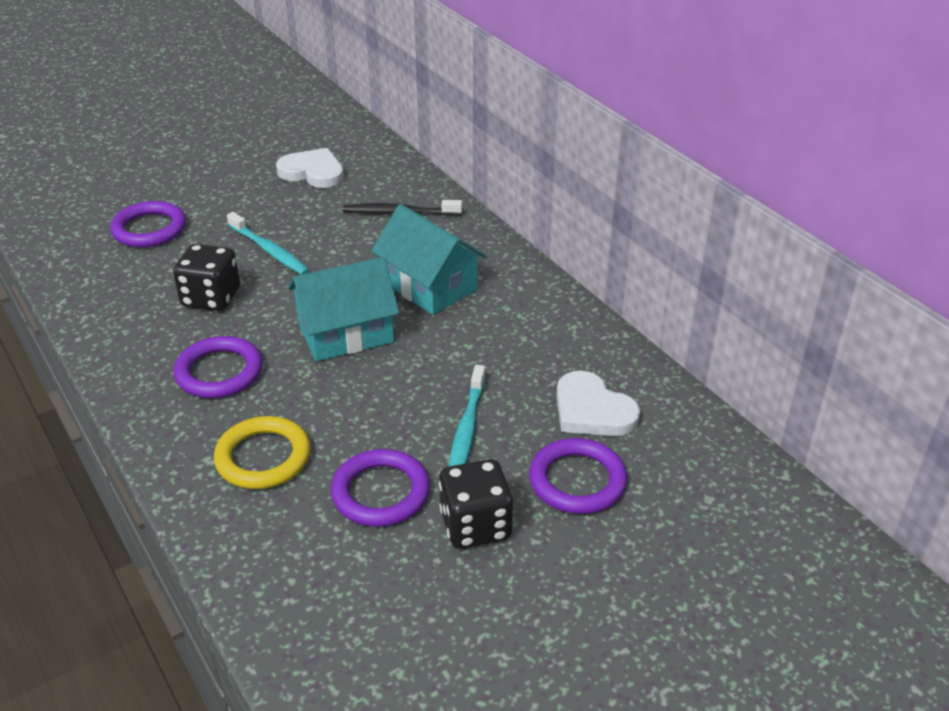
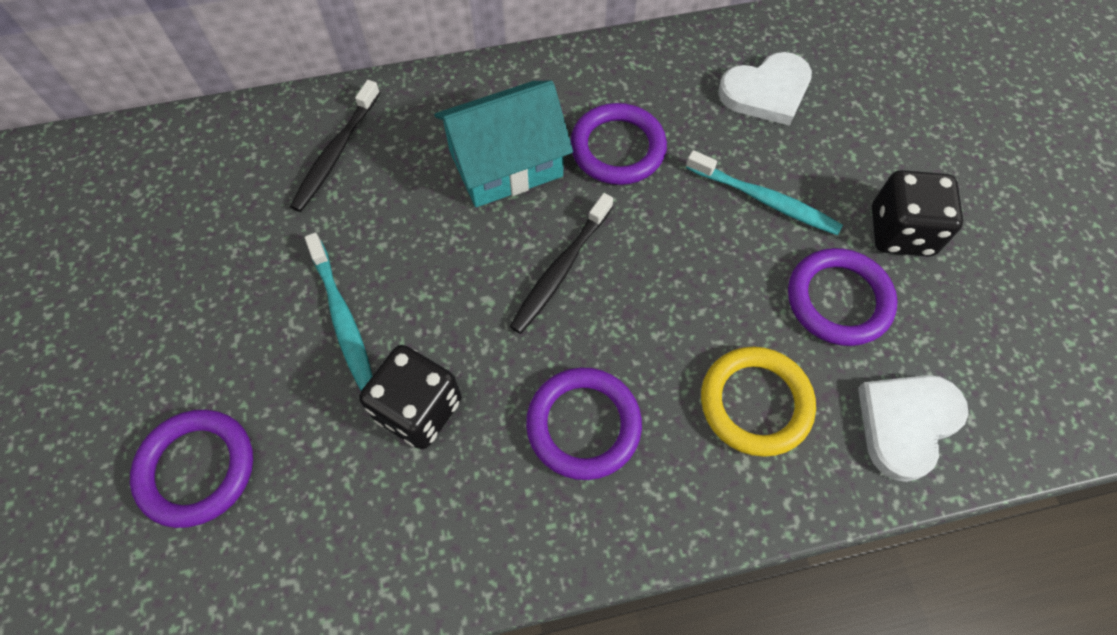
camera: 70 degrees left, 25 degrees up
(269, 250) = (342, 317): turquoise toothbrush -> turquoise toothbrush turned 90 degrees clockwise
(313, 172) = (175, 225): white heart -> white heart (906, 423)
(346, 333) = (561, 269): turquoise house -> black toothbrush
(577, 481) = (859, 135): purple ring -> purple ring (617, 148)

